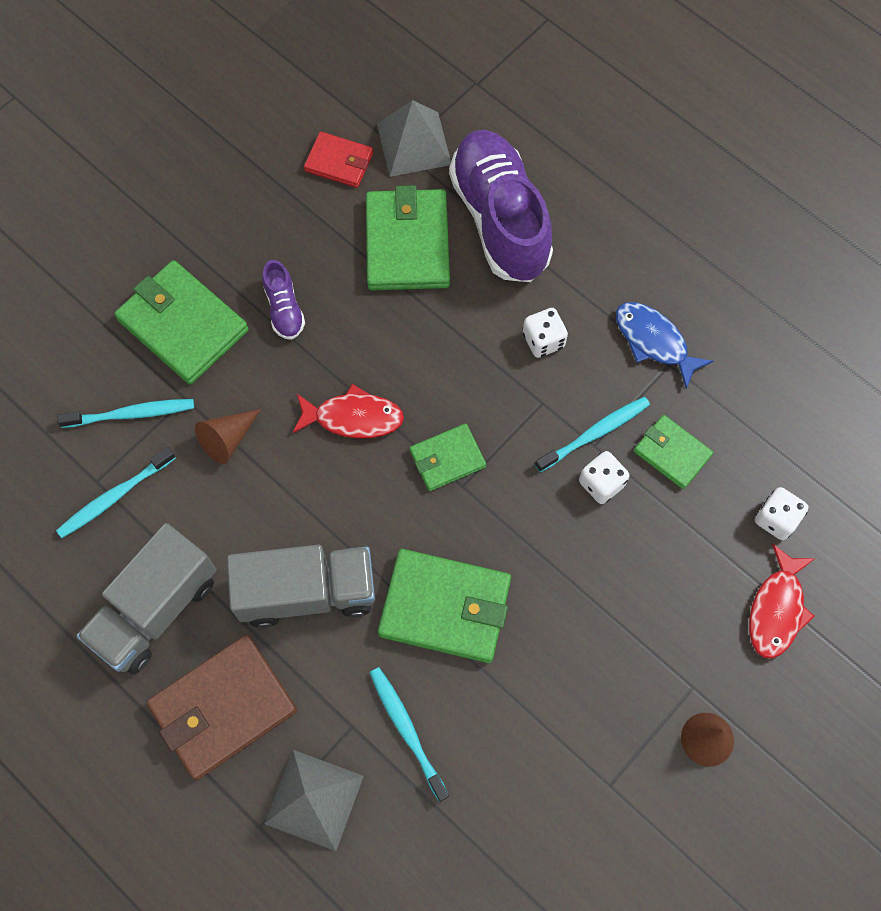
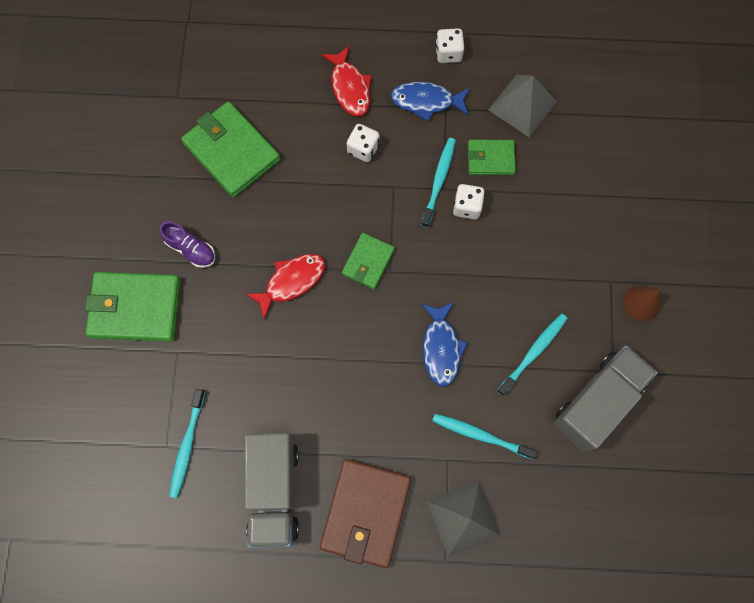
camera: 40 degrees left, 5 degrees up
(132, 414) = (152, 388): turquoise toothbrush -> turquoise toothbrush (533, 352)
(227, 439) = (227, 355): brown cone -> none
(307, 592) = (355, 405): grey truck -> grey truck (598, 402)
(339, 162) = (144, 132): red wallet -> none
(414, 144) = (182, 87): grey pyramid -> grey pyramid (522, 105)
(445, 607) = (441, 348): green wallet -> blue fish
(500, 219) = (275, 95): purple shoe -> none
(776, 519) = (576, 152): white dice -> white dice (448, 53)
(777, 609) = (618, 202): red fish -> red fish (350, 88)

